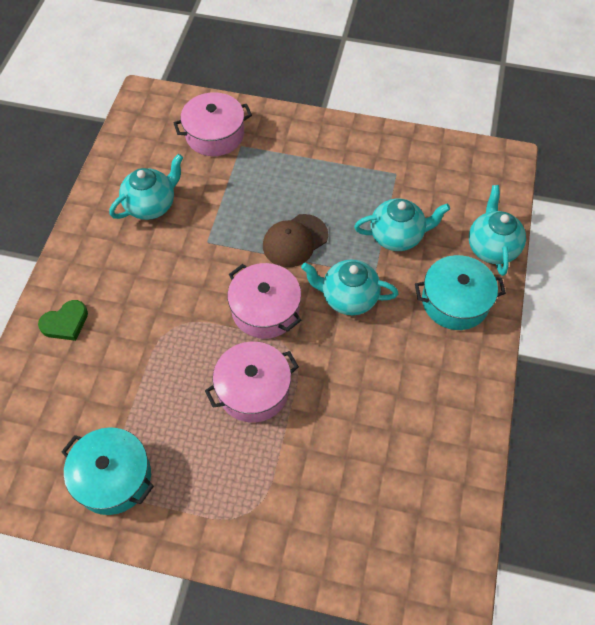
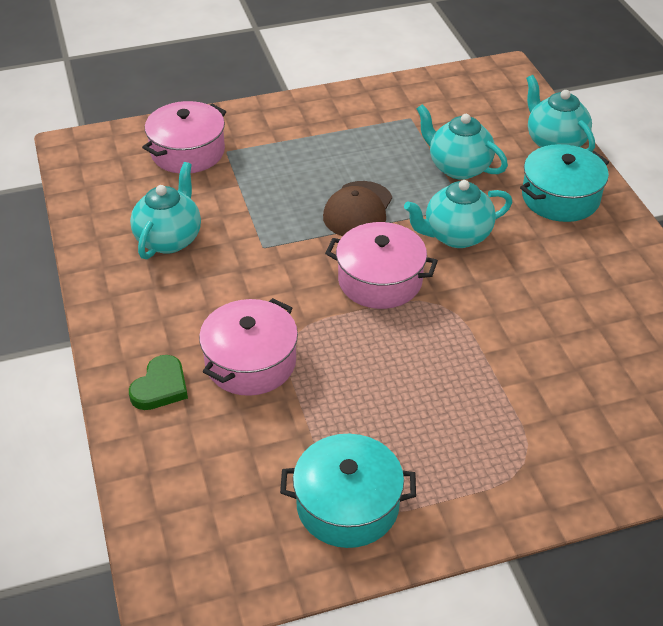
camera: 30 degrees left, 15 degrees down
(253, 389) = (430, 354): pink pot -> pink pot (250, 362)
(397, 236) = (458, 167): turquoise teapot -> turquoise teapot turned 105 degrees counterclockwise

